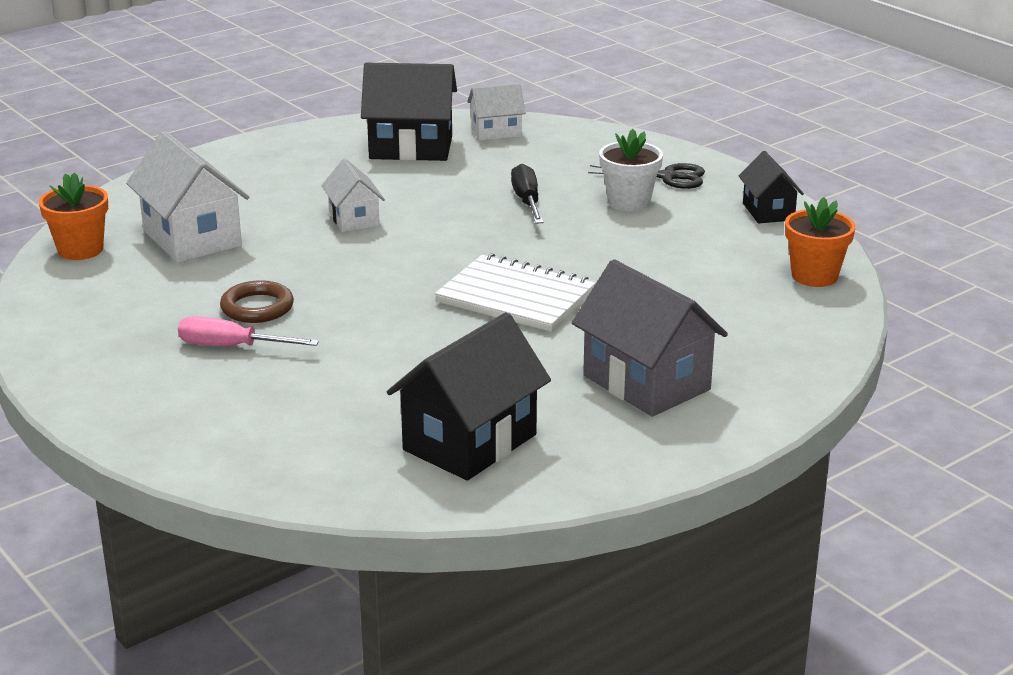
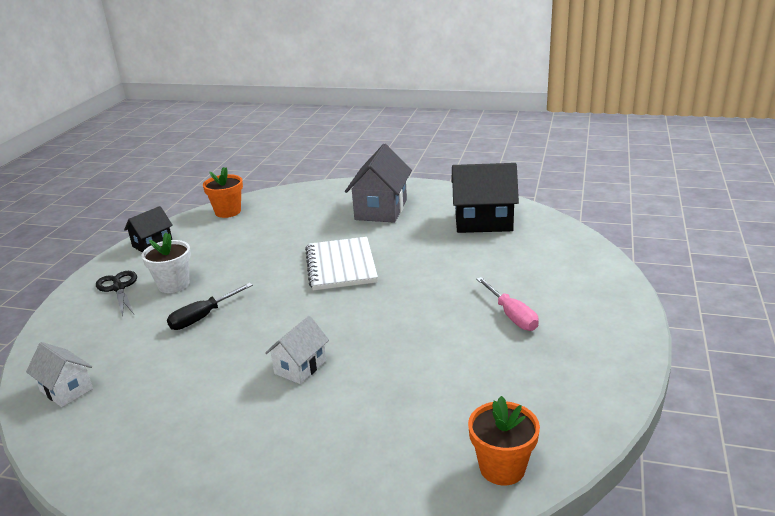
camera: 125 degrees left, 0 degrees up
(192, 238) = (413, 421): white house -> none
(257, 307) = (462, 333): brown ring -> none
(411, 148) = (132, 415): black house -> none

